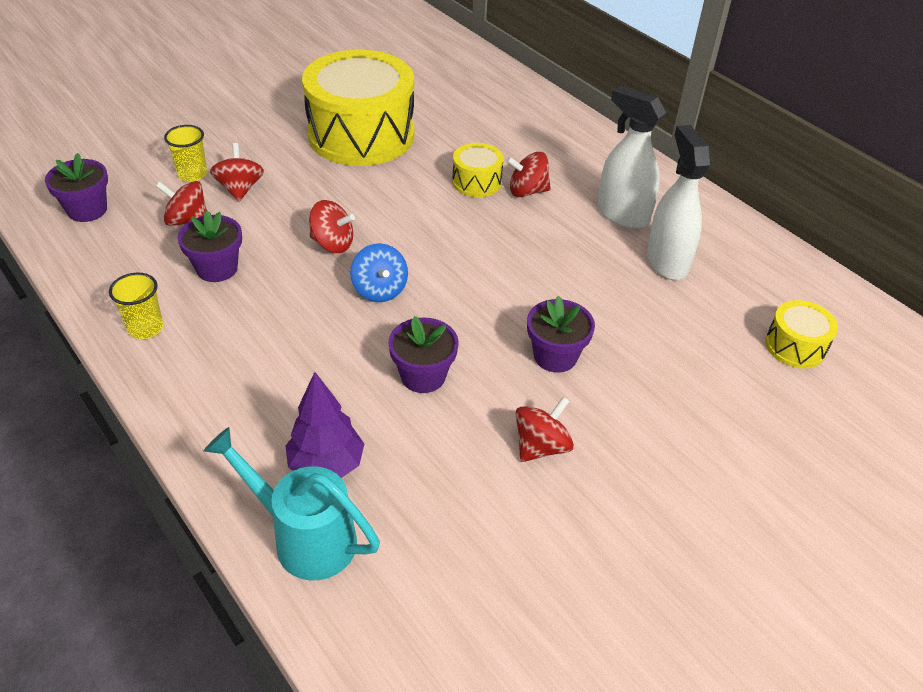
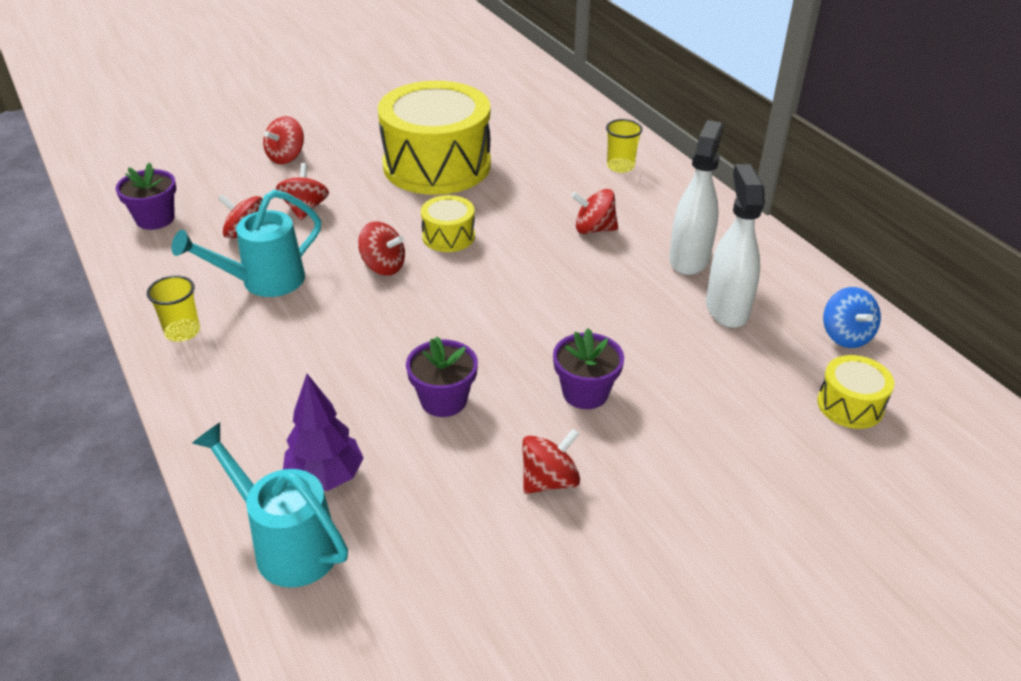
camera: 10 degrees right, 5 degrees down
(192, 174) = (262, 192): yellow cup -> yellow cup (620, 166)
(208, 135) = (286, 157): none -> red spinning top
(217, 268) = (264, 281): purple flower pot -> turquoise watering can
(379, 290) = (419, 314): blue spinning top -> blue spinning top (845, 336)
(477, 182) = (543, 217): yellow drum -> yellow drum (448, 236)
(622, 215) = (689, 259): white spray bottle -> white spray bottle turned 60 degrees clockwise

